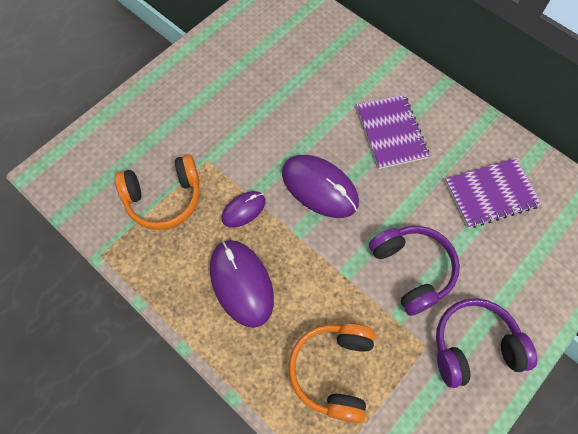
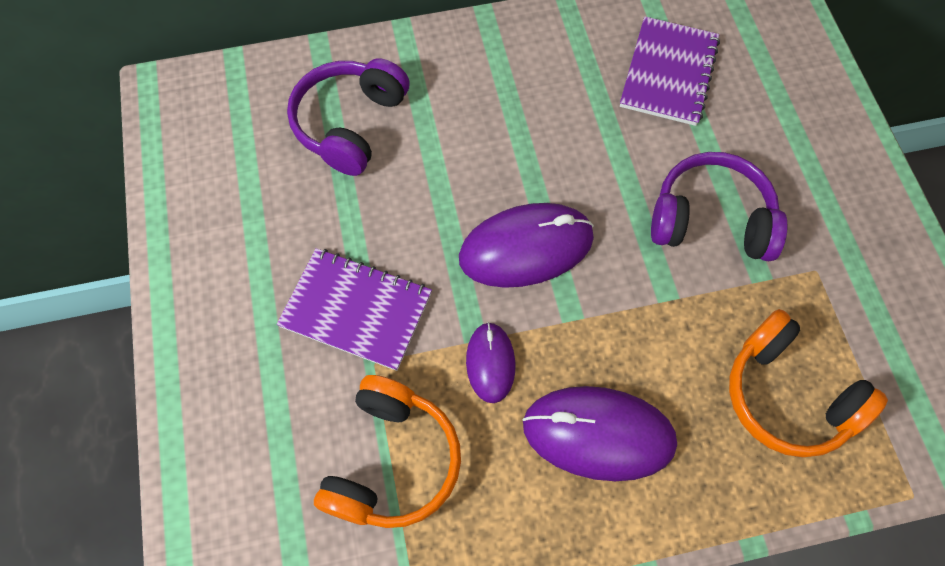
camera: 55 degrees left, 0 degrees up
(391, 132) = (509, 116): purple notebook -> purple notebook (356, 310)
(474, 346) = (844, 221): purple headphones -> purple headphones (350, 124)

